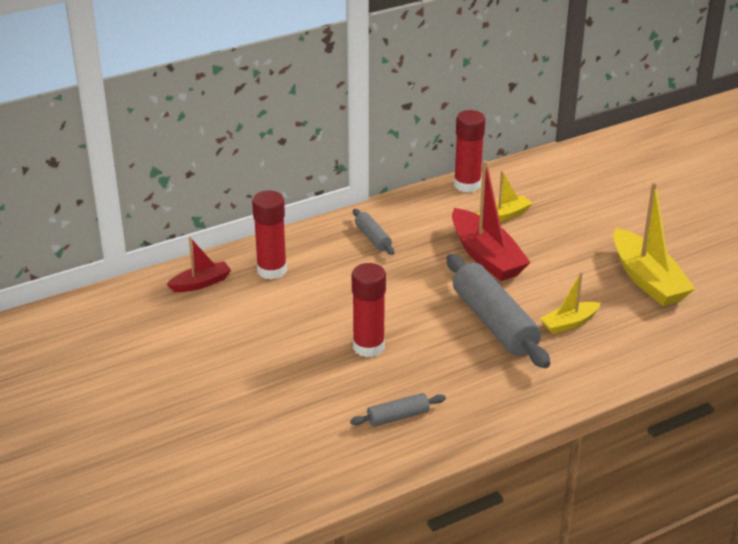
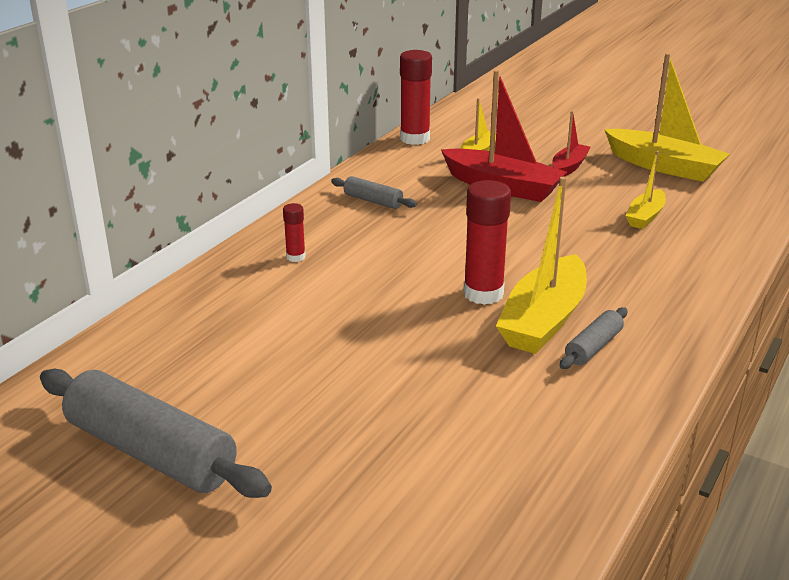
camera: 30 degrees left, 5 degrees down
(201, 283) = (224, 292): red boat -> red boat (569, 167)
(272, 270) = (295, 257): red glue stick -> red glue stick, size x0.51
(387, 383) = (543, 320): none -> yellow boat
(494, 323) = (578, 236): grey rolling pin -> grey rolling pin (150, 452)

